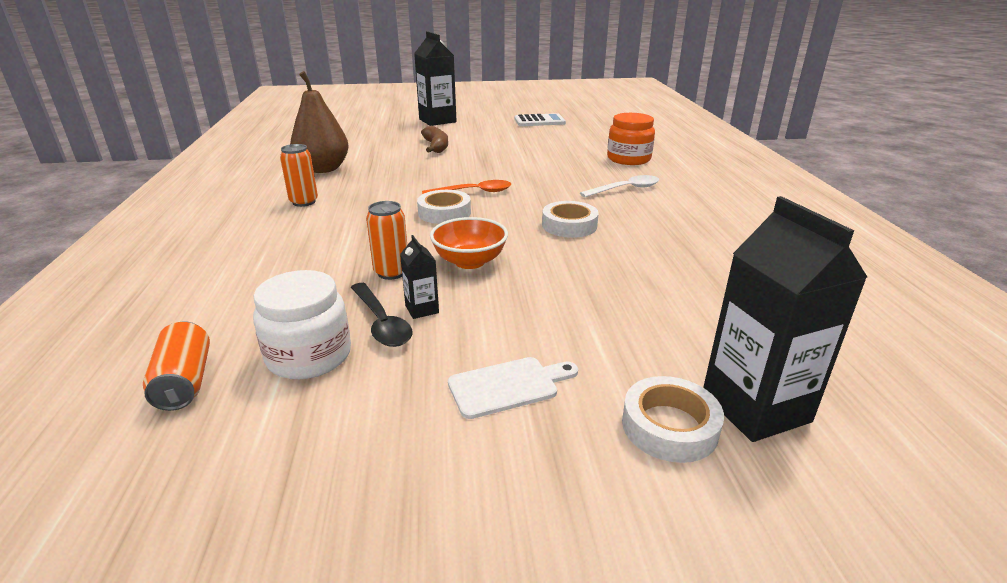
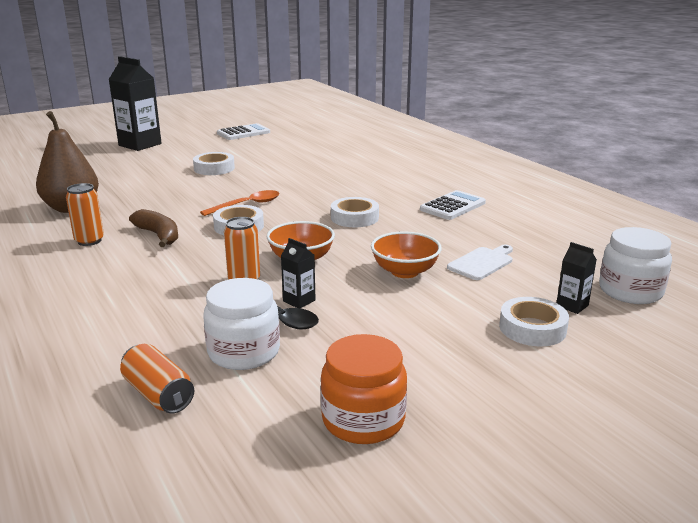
camera: 25 degrees left, 5 degrees down
(436, 147) = (167, 170): brown banana -> brown banana (159, 235)
(479, 151) = (214, 168): none -> white tape
(508, 386) = (413, 333): white cutting board -> white cutting board (482, 263)
(569, 302) = (405, 271): none -> orange bowl
(626, 189) = (373, 182): white spoon -> none
(628, 159) = (354, 156): orange jar -> orange jar (363, 420)
(695, 233) = (452, 206): none -> white calculator
(755, 407) = (572, 305): black carton -> black carton, size x0.46
(867, 409) = (630, 291): none -> white jar

